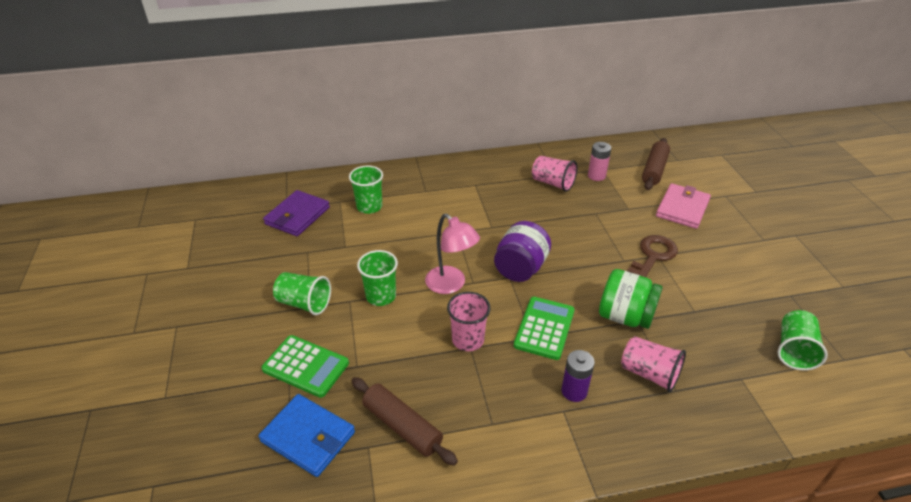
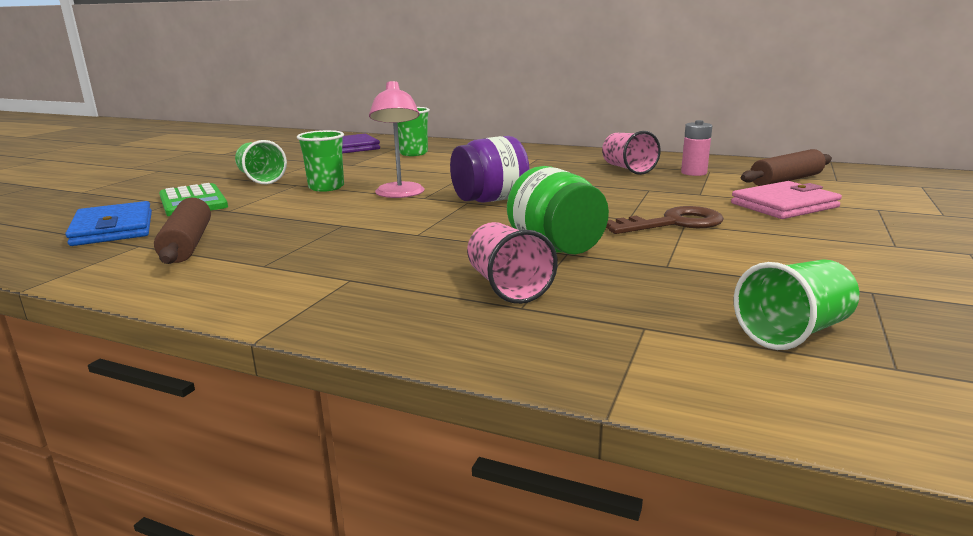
camera: 35 degrees right, 20 degrees down
(468, 340) = (349, 221): pink cup -> none
(544, 328) = (441, 232): green calculator -> none
(574, 391) = (389, 272): purple battery -> none

